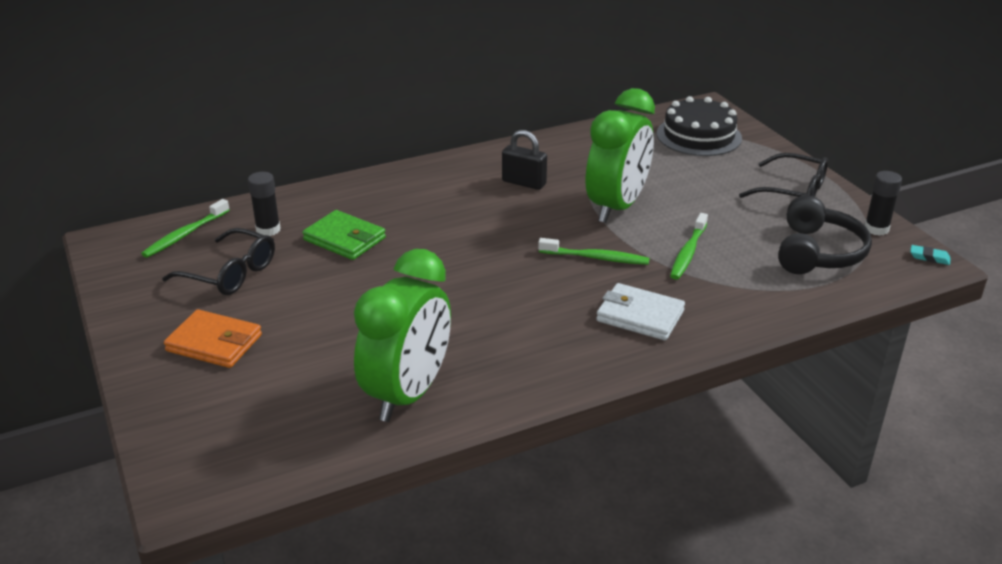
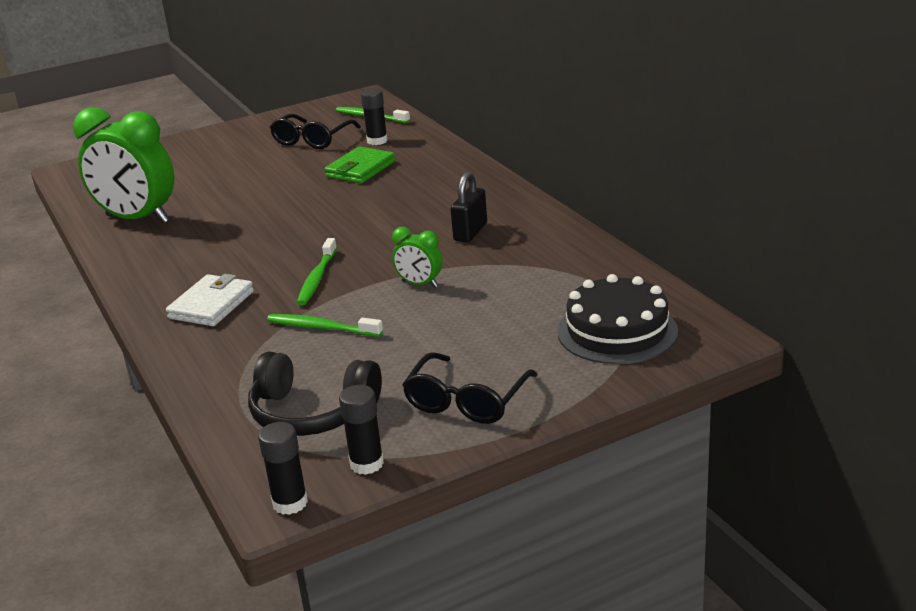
camera: 90 degrees right, 5 degrees down
(214, 343) = (222, 150): orange wallet -> none
(617, 207) = (419, 284): green clock -> green clock, size x0.46
(929, 257) = (290, 503): turquoise eraser -> black glue stick

